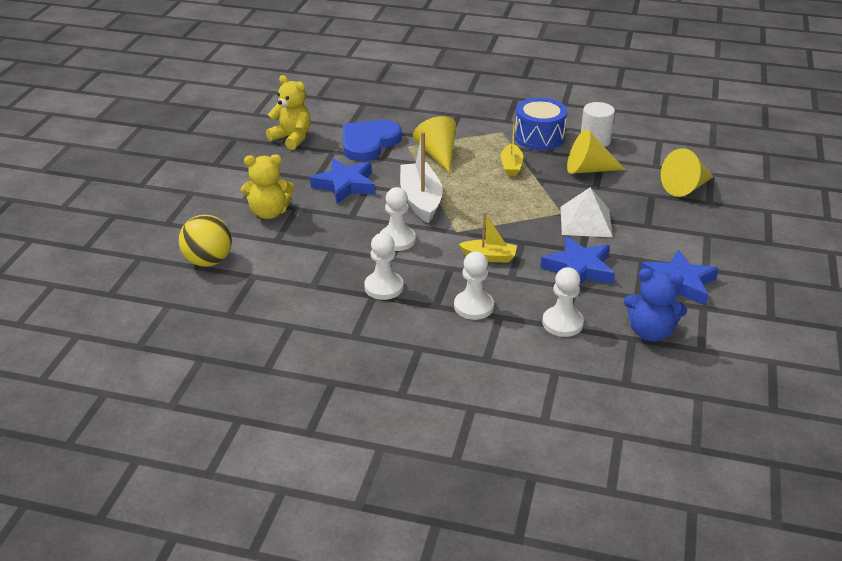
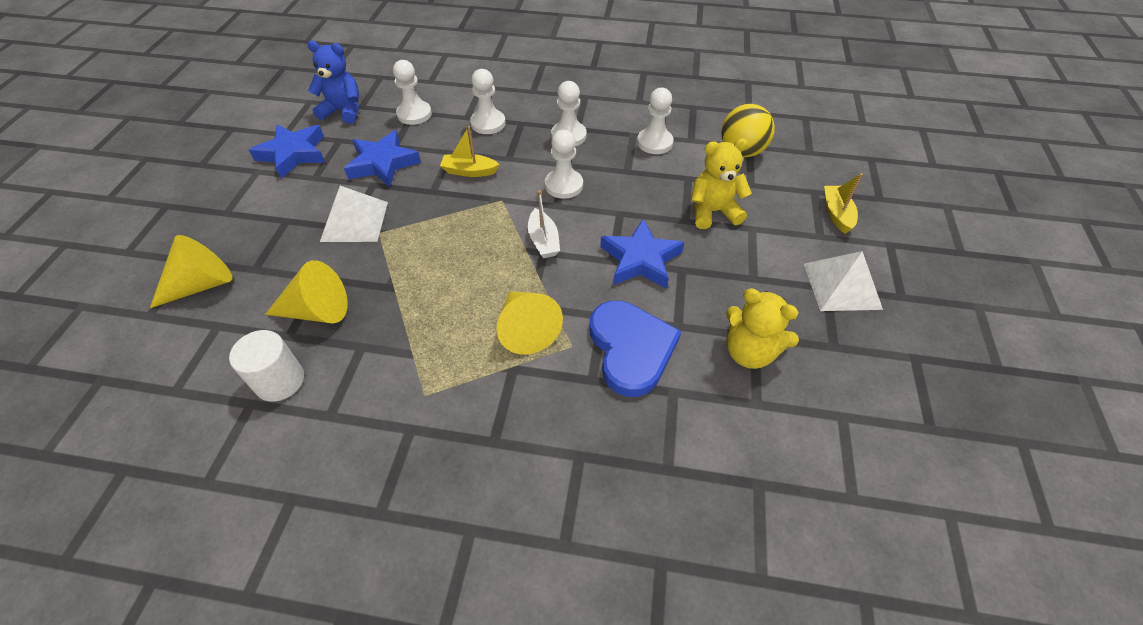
camera: 175 degrees right, 15 degrees up
(202, 164) = (841, 285): none -> white pyramid
(293, 275) = (654, 142): none -> white pawn
(369, 143) = (631, 349): blue heart -> blue heart turned 45 degrees counterclockwise
(421, 200) = (543, 241): white boat -> white boat, size x0.59
(511, 166) = (423, 311): yellow boat -> yellow boat (836, 214)
(539, 137) = (366, 384): blue drum -> none

